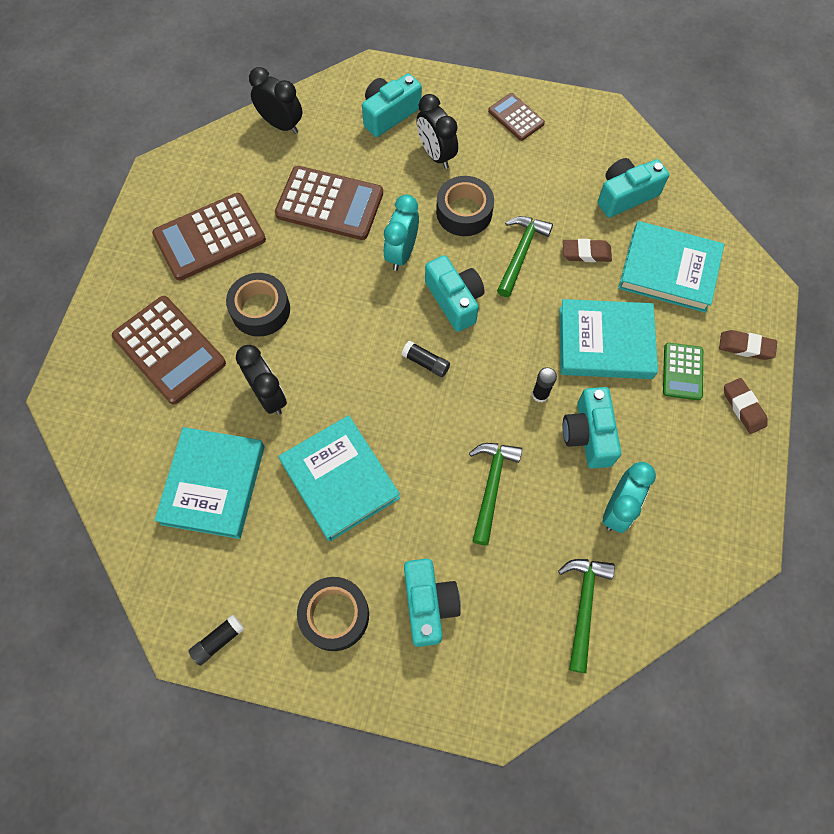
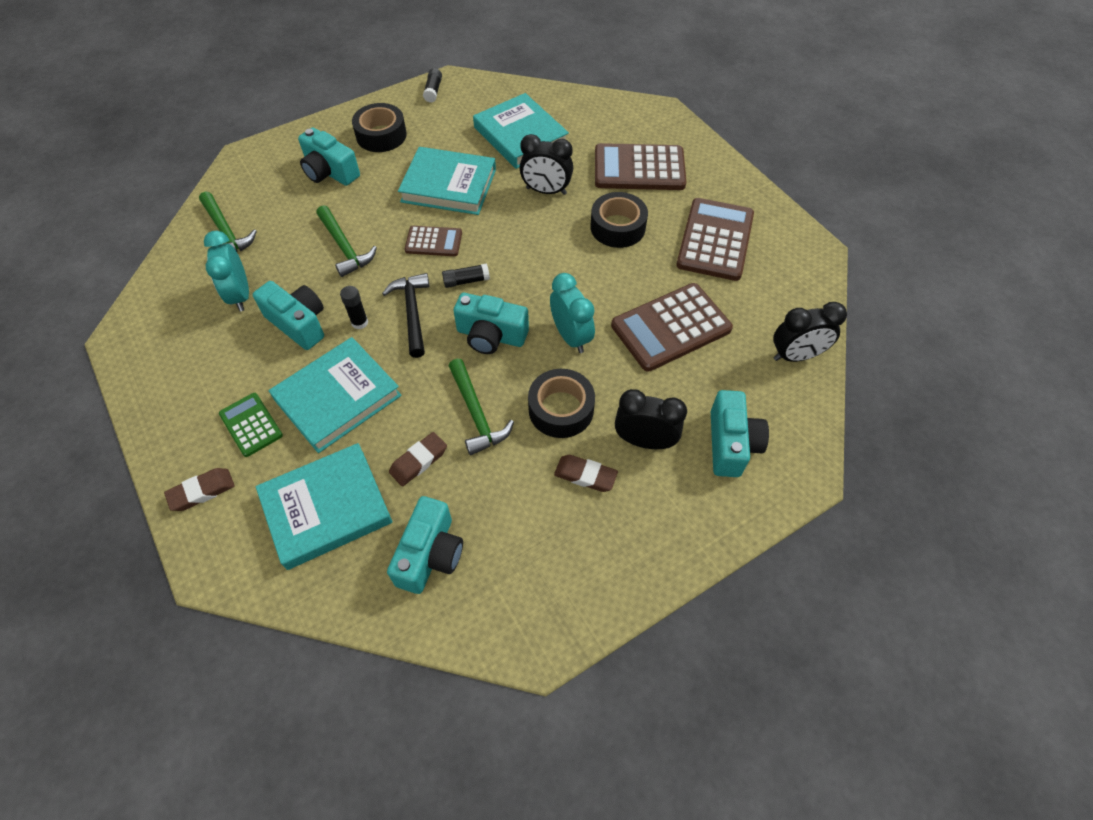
camera: 135 degrees right, 10 degrees down
(493, 369) = (412, 313): none -> black hammer
(516, 117) = (620, 549): brown calculator -> brown calculator (433, 242)
(743, 407) = (176, 436): brown eraser -> brown eraser (585, 475)

